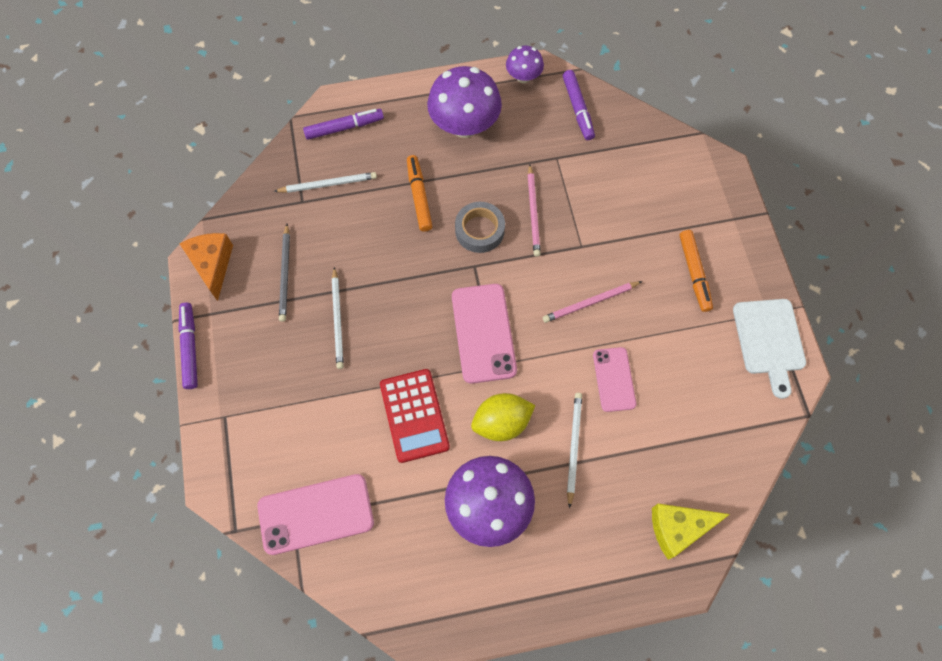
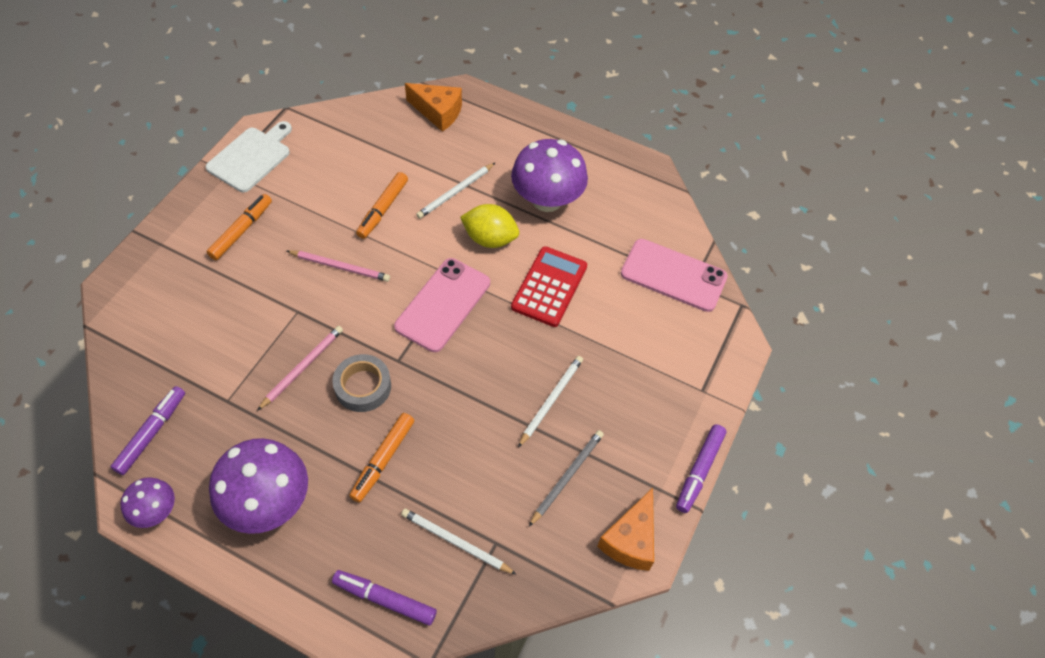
camera: 145 degrees left, 10 degrees down
(614, 379) = (383, 209): pink phone -> orange marker
(678, 528) = (438, 112): yellow cheese -> orange cheese

